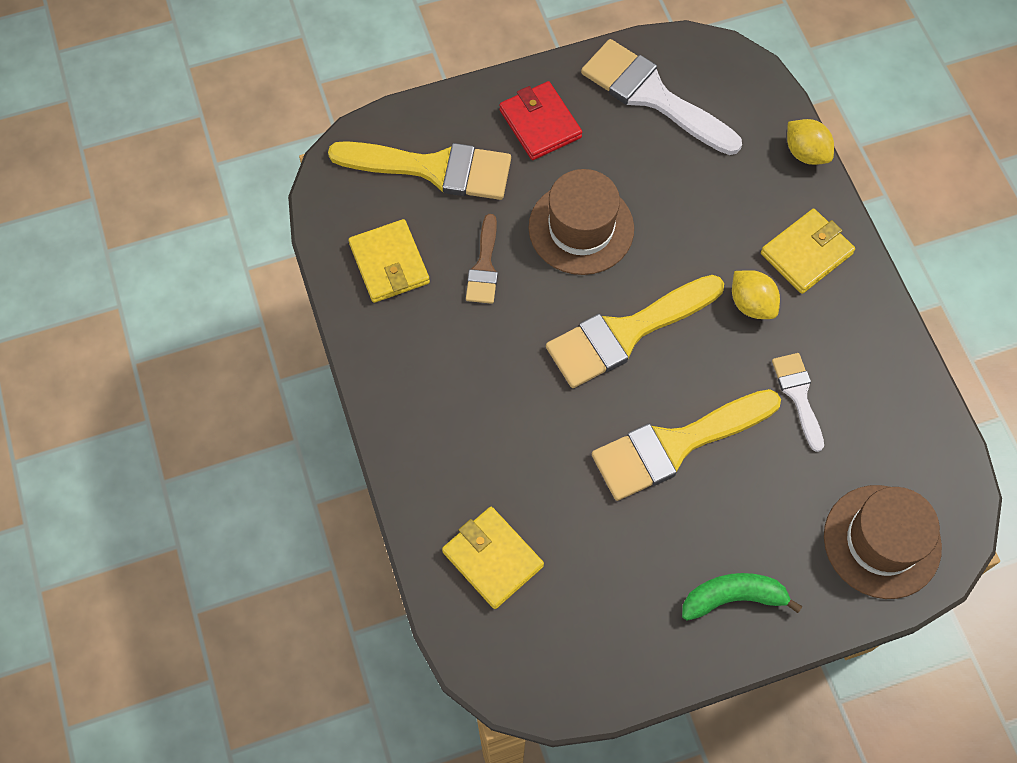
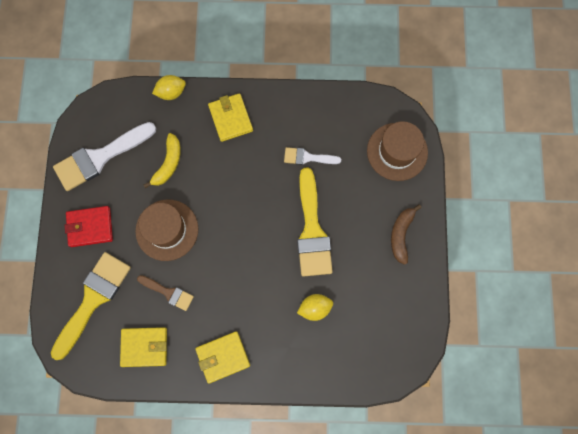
camera: 70 degrees left, 10 degrees up
(492, 558) = (340, 350): yellow wallet -> yellow wallet (223, 357)
(626, 333) = (239, 230): yellow brush -> none
(687, 191) = (168, 164): none -> yellow banana
(733, 597) = (401, 234): green banana -> brown banana
(751, 304) = (248, 158): yellow lemon -> yellow lemon (314, 308)

